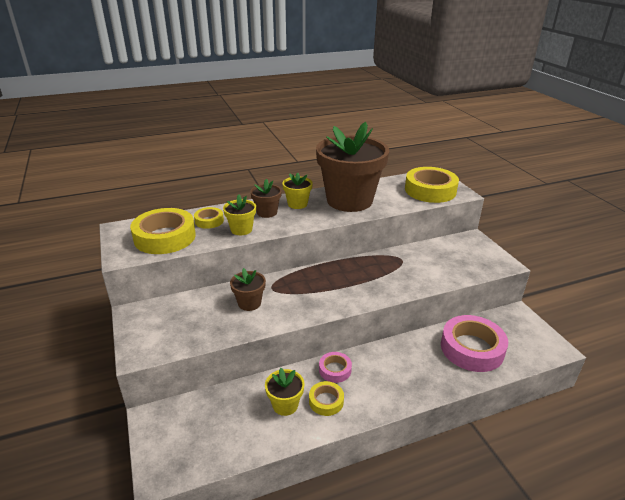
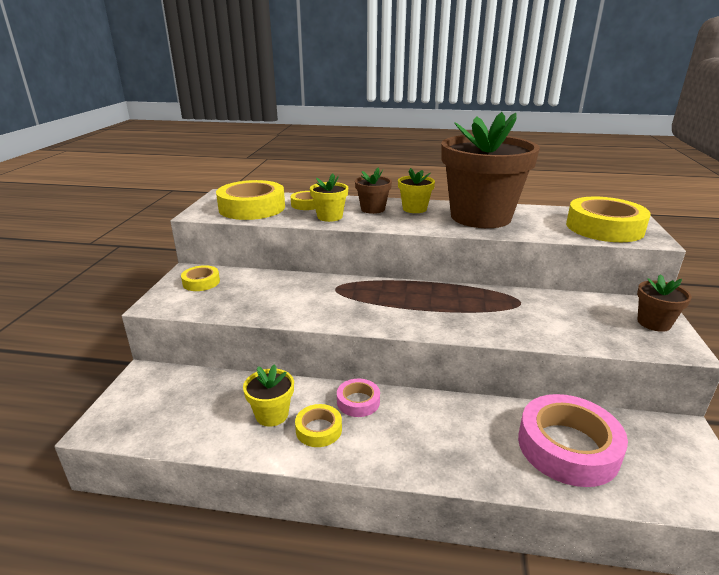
camera: 30 degrees right, 5 degrees down
(156, 319) = (201, 282): none -> yellow tape
(249, 303) = (298, 294): brown flower pot -> brown flower pot (654, 323)

